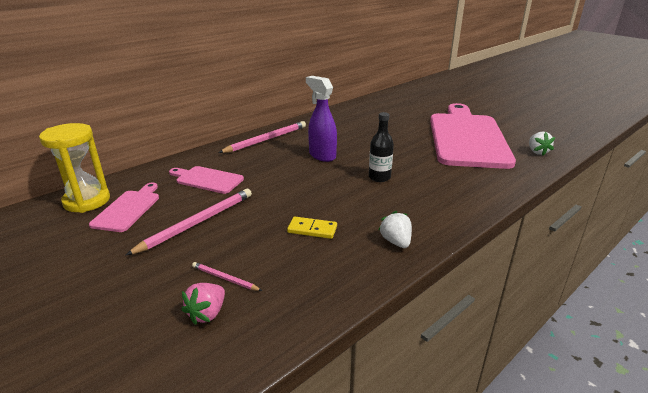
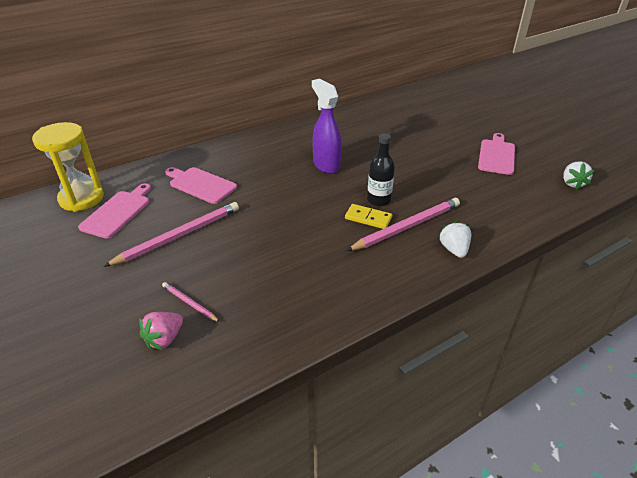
camera: 10 degrees right, 10 degrees up
(266, 140) = (273, 138): pink pencil -> pink pencil (407, 227)
(312, 229) = (288, 257): yellow domino -> yellow domino (368, 218)
(396, 242) = (369, 283): white strawberry -> white strawberry (454, 249)
(467, 137) = (496, 155): pink cutting board -> pink cutting board, size x0.43

